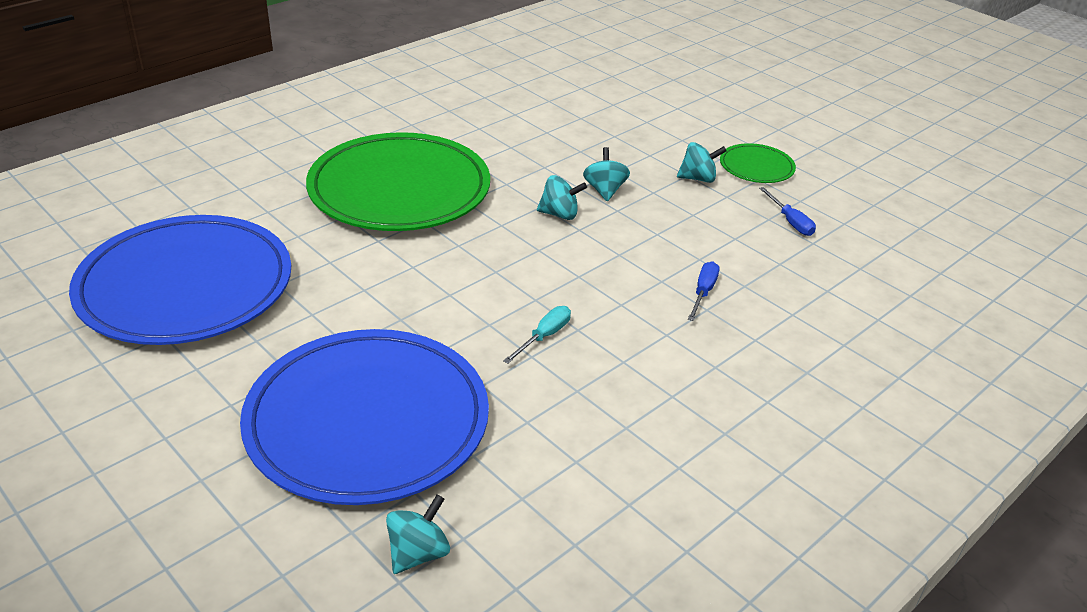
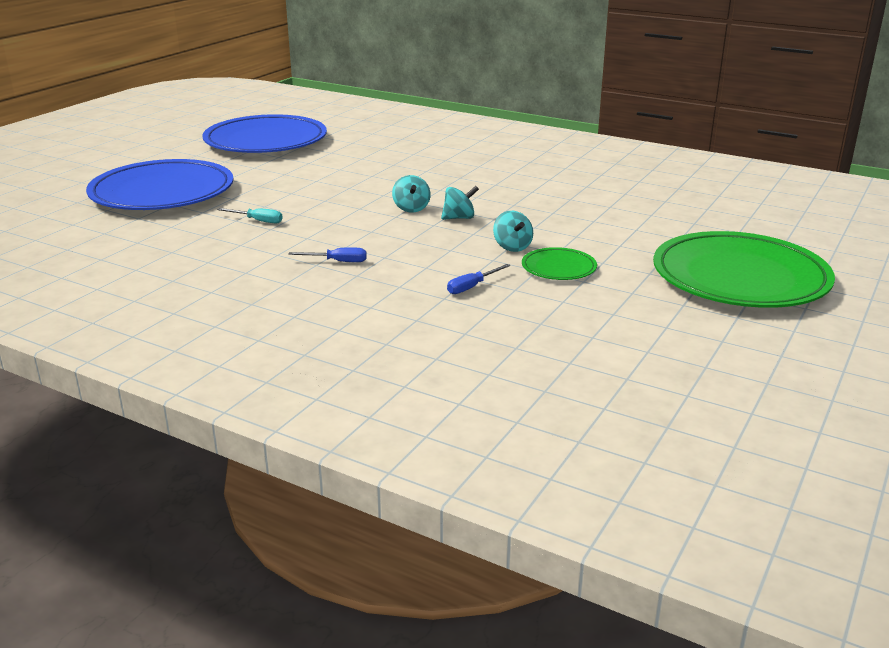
camera: 75 degrees right, 10 degrees down
(399, 189) = (405, 165): green plate -> green plate (740, 277)
(418, 553) = (61, 216): turquoise spinning top -> none

